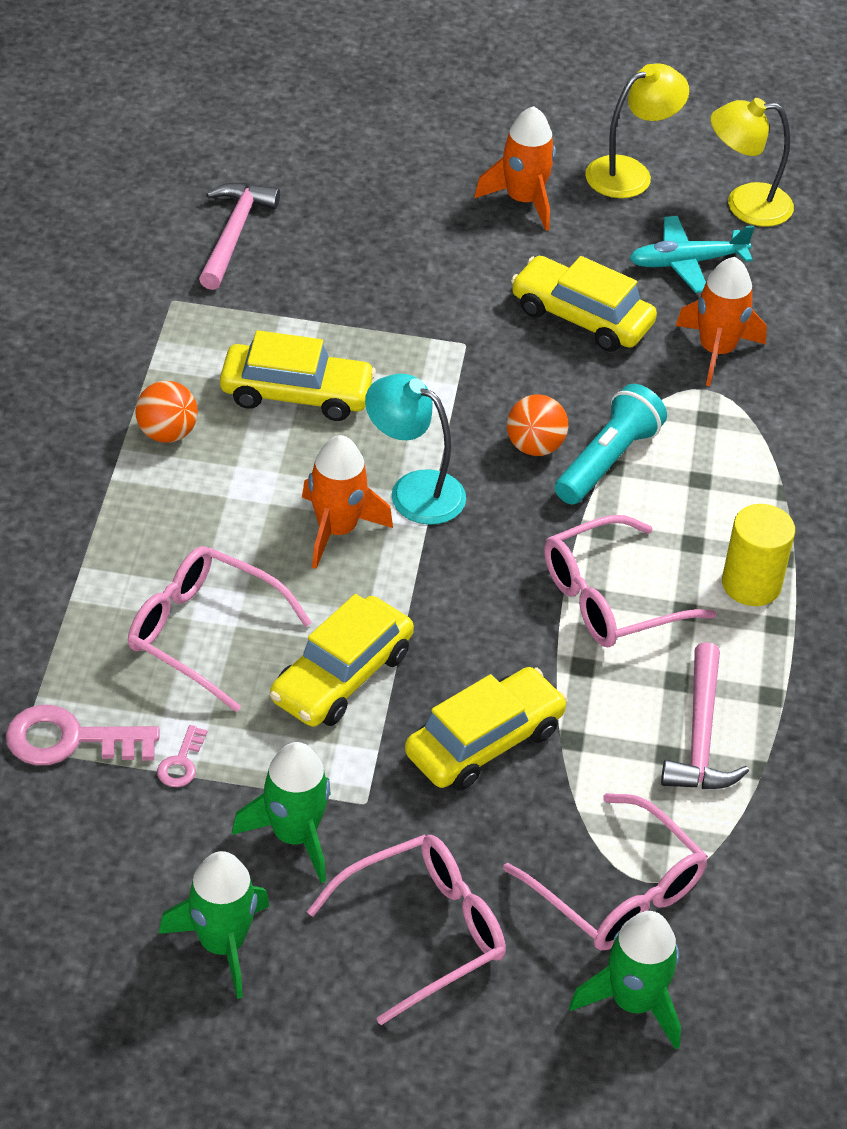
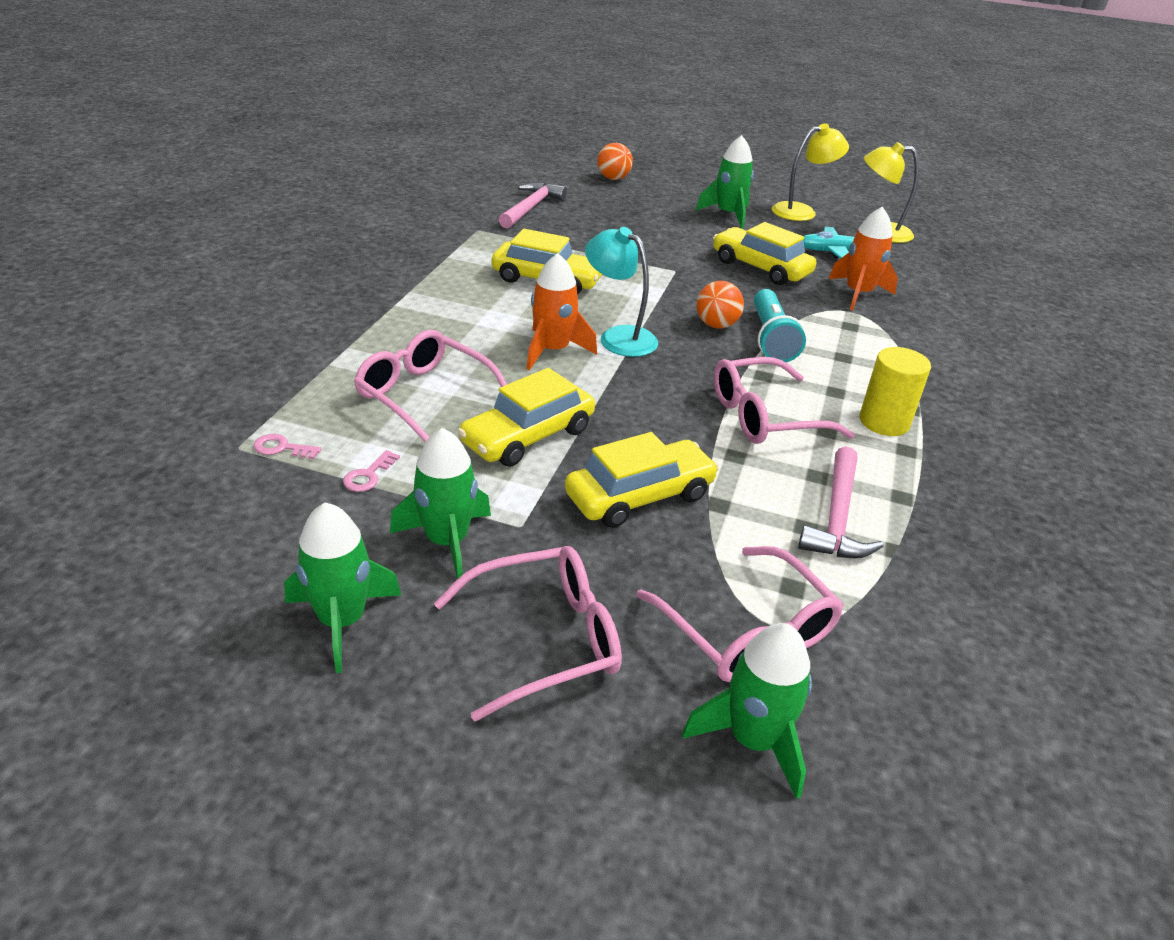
camera: 10 degrees right, 10 degrees down
(70, 740) = (282, 448): pink key -> pink key, size x0.51
(167, 433) = (446, 288): orange ball -> orange ball (613, 178)
(523, 200) = (728, 214): orange rocket -> green rocket
(607, 461) = (771, 339): turquoise flashlight -> turquoise flashlight turned 135 degrees clockwise

